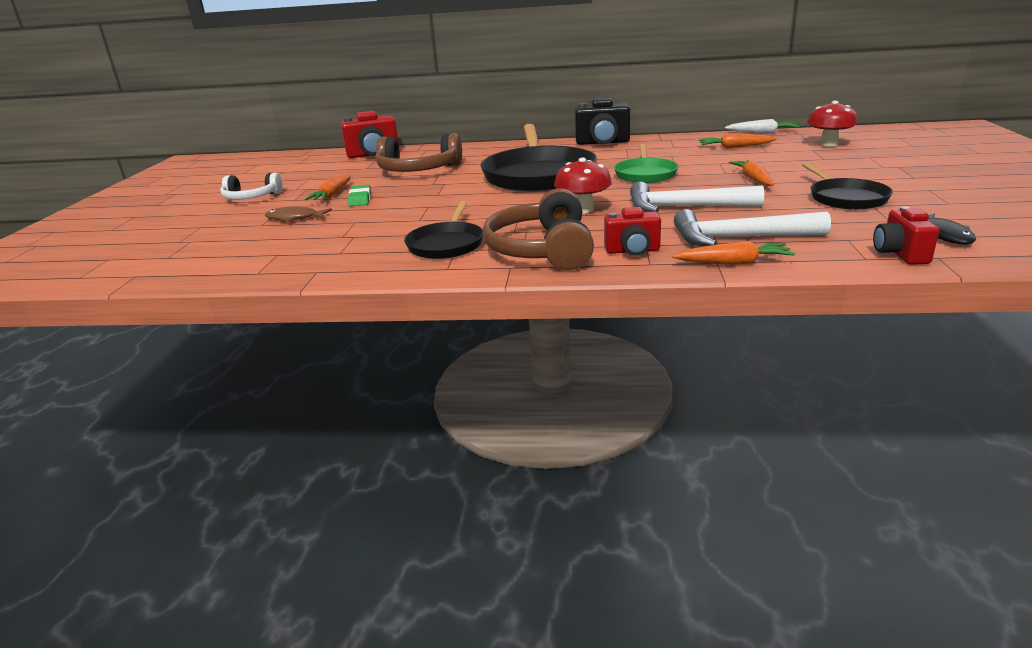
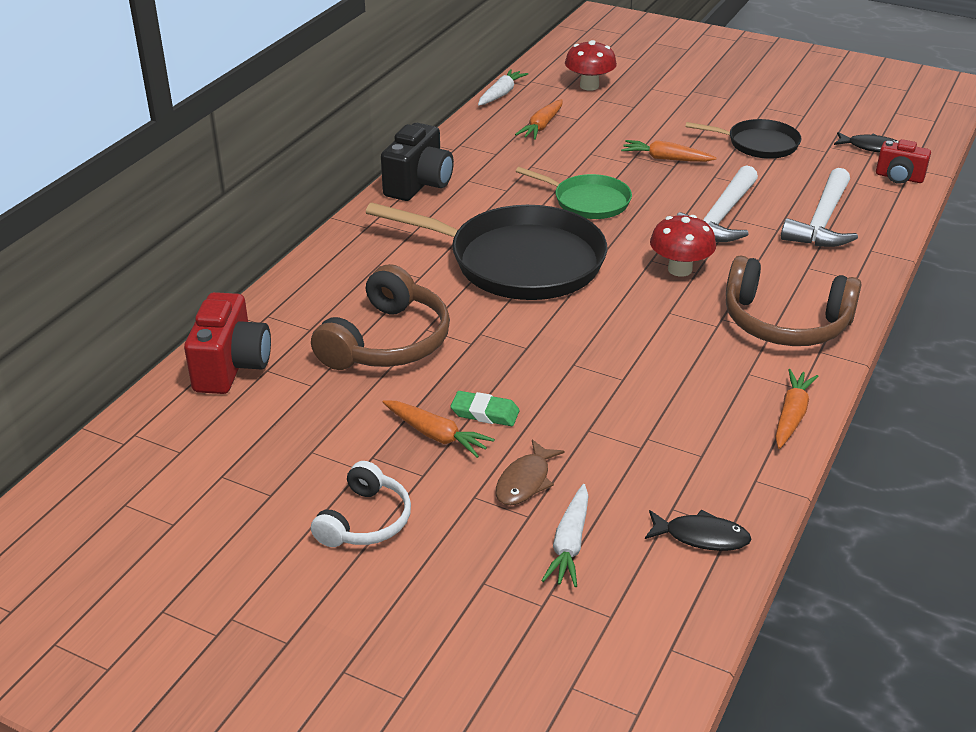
camera: 70 degrees left, 10 degrees up
(236, 237) = (569, 544): none -> white carrot
(247, 266) = (701, 537): none -> black fish
(446, 244) = (727, 375): black pan -> none
(632, 251) = (820, 278): red camera -> none
(733, 263) = (877, 244): orange carrot -> orange carrot (791, 415)

